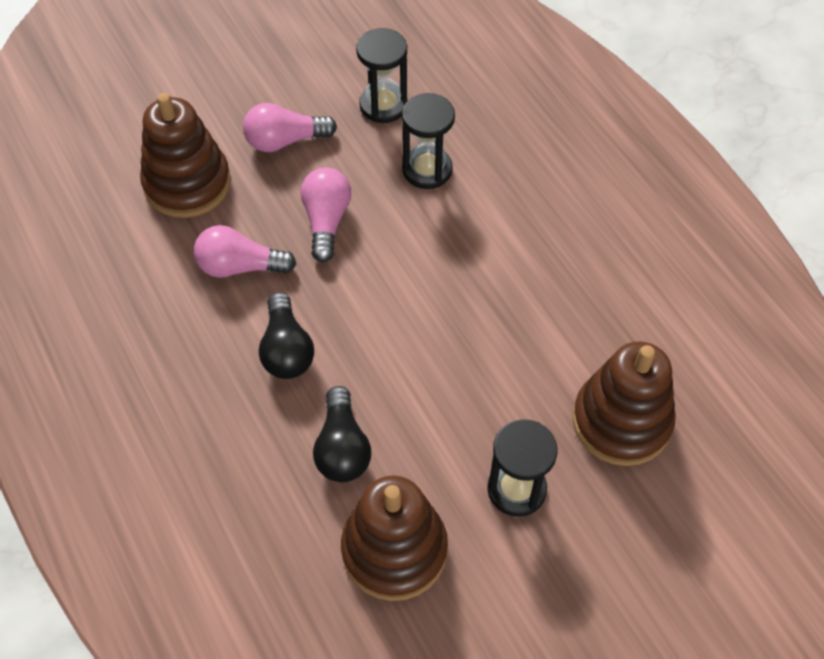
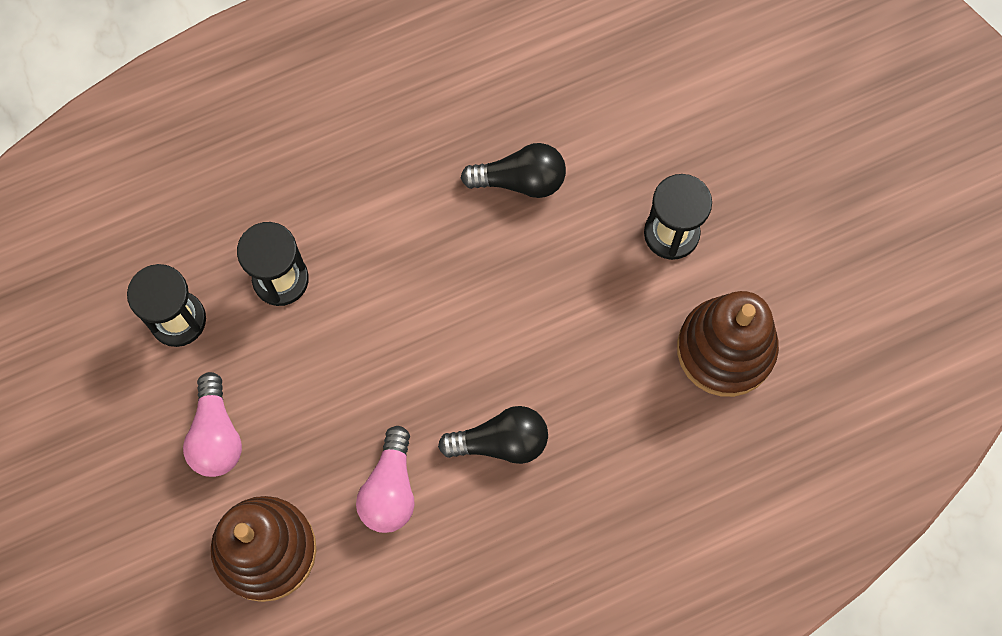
camera: 85 degrees left, 15 degrees up
(326, 221) = (338, 393): pink light bulb -> none
(342, 448) = (618, 391): black light bulb -> black light bulb (520, 180)
(621, 421) = (608, 130): brown stacking toy -> none

